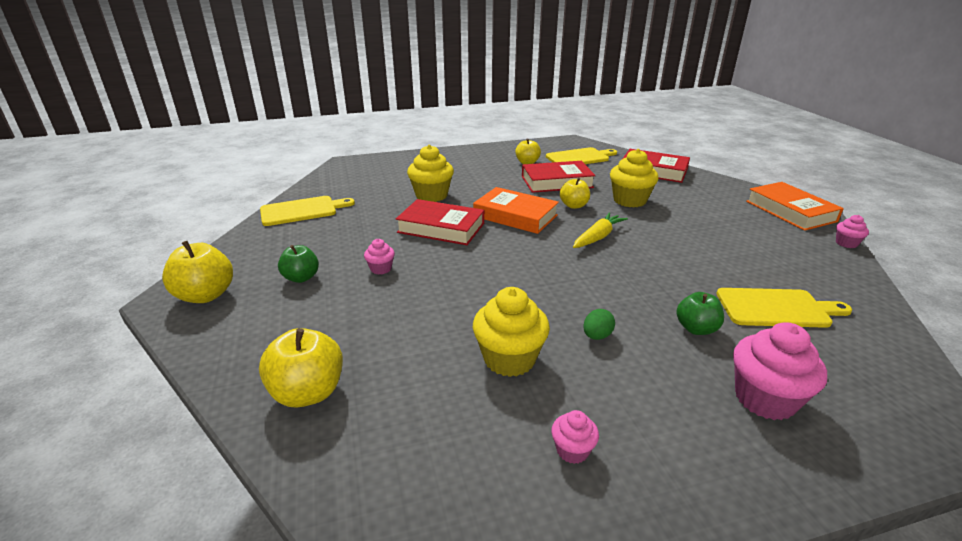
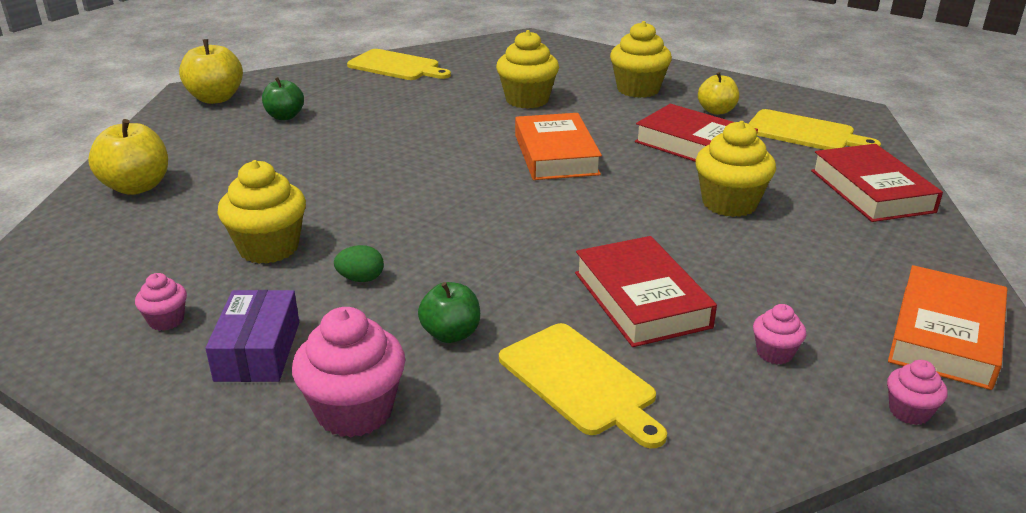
camera: 50 degrees right, 0 degrees up
(381, 269) = (344, 138): pink cupcake -> pink cupcake (774, 353)
(441, 228) = (463, 131): red book -> red book (641, 299)
(471, 167) = (638, 89): none -> yellow cupcake
(574, 205) = (644, 176): yellow apple -> none
(598, 237) = (583, 215): yellow carrot -> none
(658, 416) = (258, 351): none -> purple box

